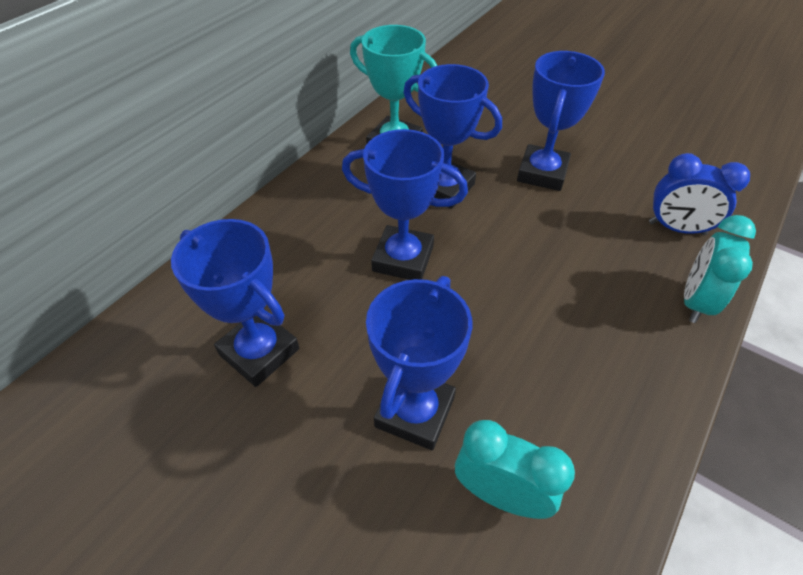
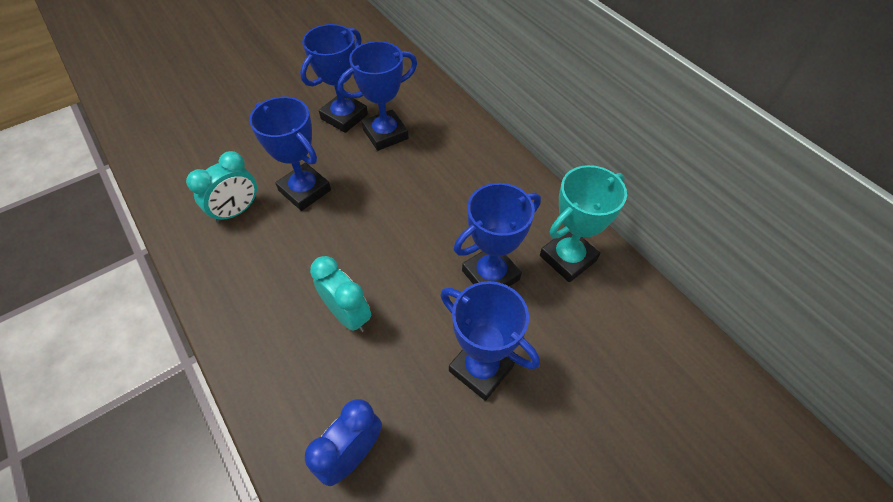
camera: 110 degrees right, 5 degrees up
(403, 259) = (422, 220): blue trophy -> blue trophy (344, 116)
(695, 301) = (274, 406): turquoise clock -> turquoise clock (348, 315)

